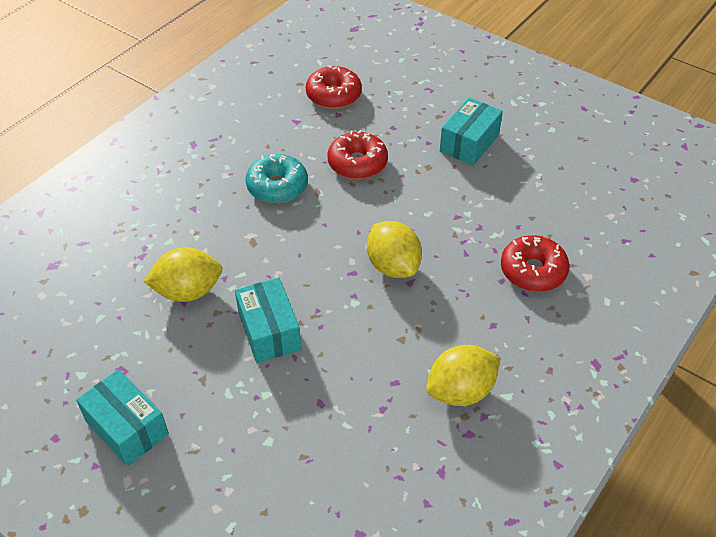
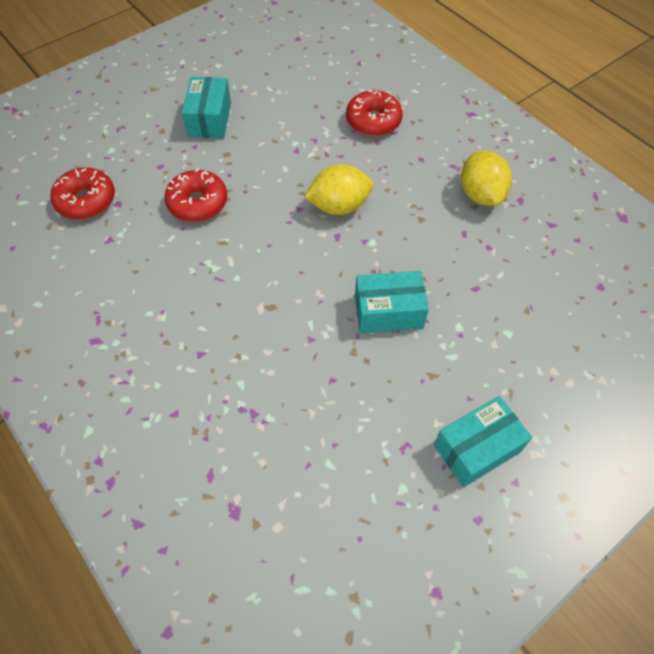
camera: 75 degrees left, 10 degrees up
(188, 291) = (319, 374): yellow lemon -> none
(277, 186) = (201, 273): turquoise donut -> none
(469, 143) = (209, 119): turquoise box -> turquoise box turned 45 degrees clockwise

